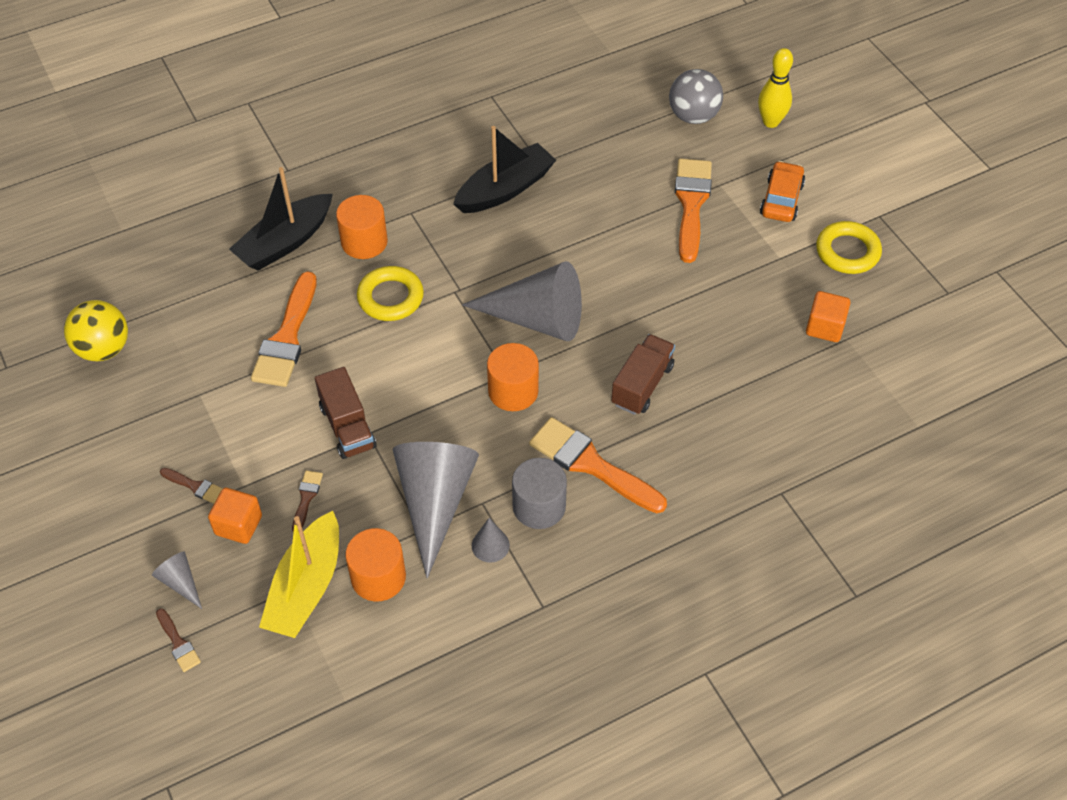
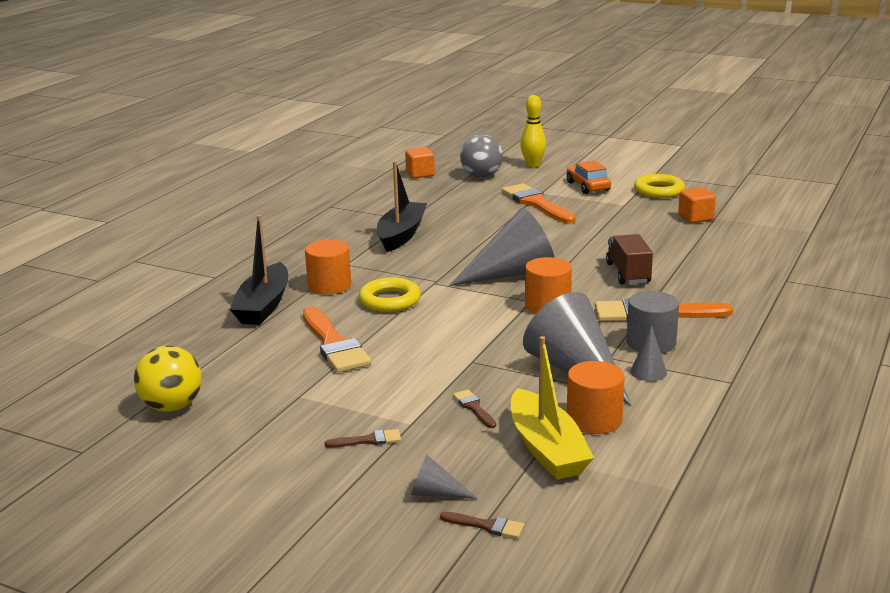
camera: 35 degrees left, 30 degrees down
(238, 525) = (439, 443): orange cube -> orange cube (420, 174)
(347, 427) = (451, 364): brown truck -> none

